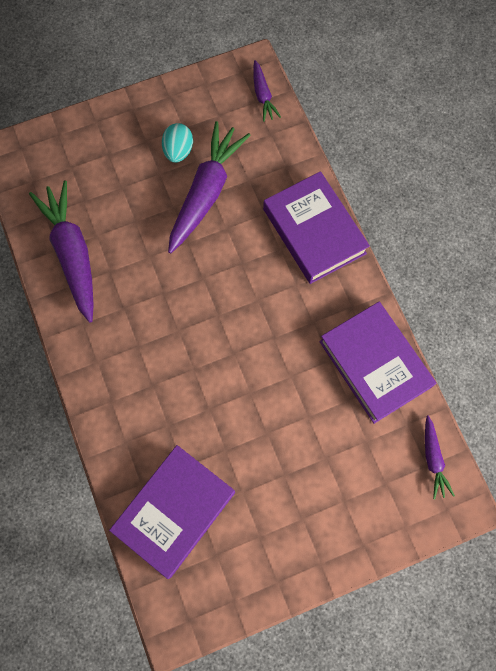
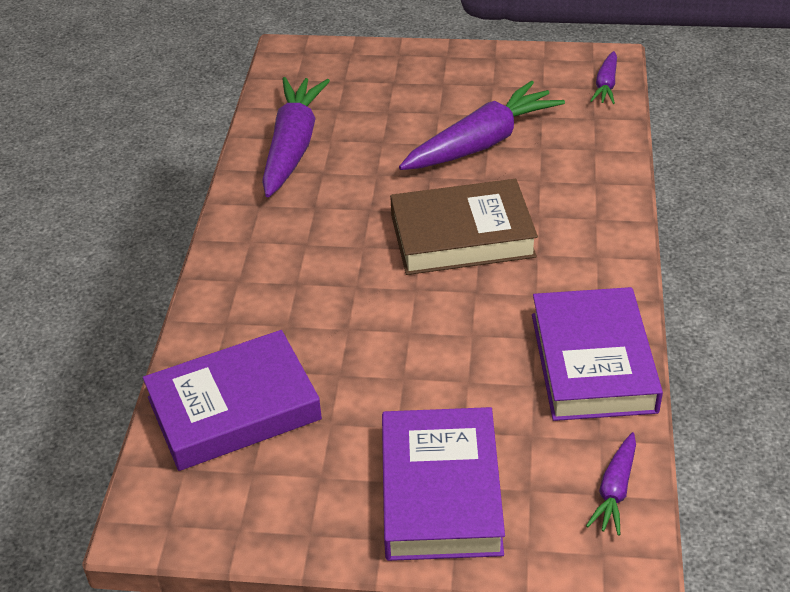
camera: 30 degrees right, 30 degrees down
(178, 151) = (473, 101): turquoise egg -> none
(239, 290) = (462, 236): none -> brown book
(314, 231) = (593, 214): purple book -> purple book (441, 491)

